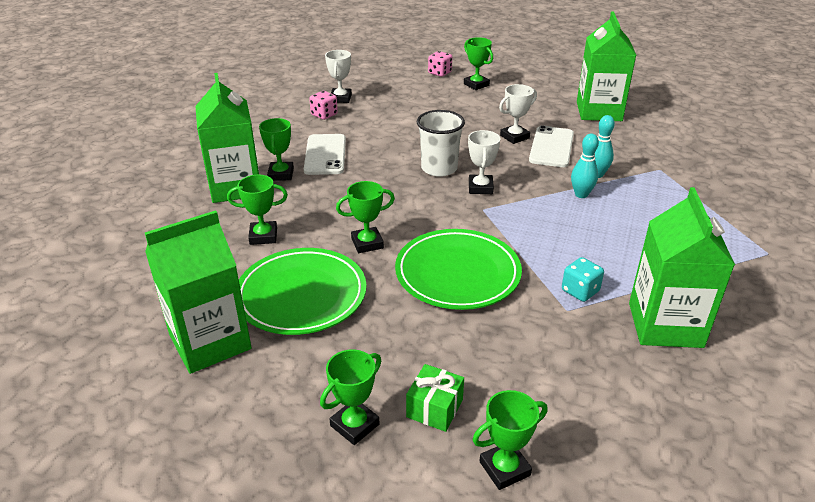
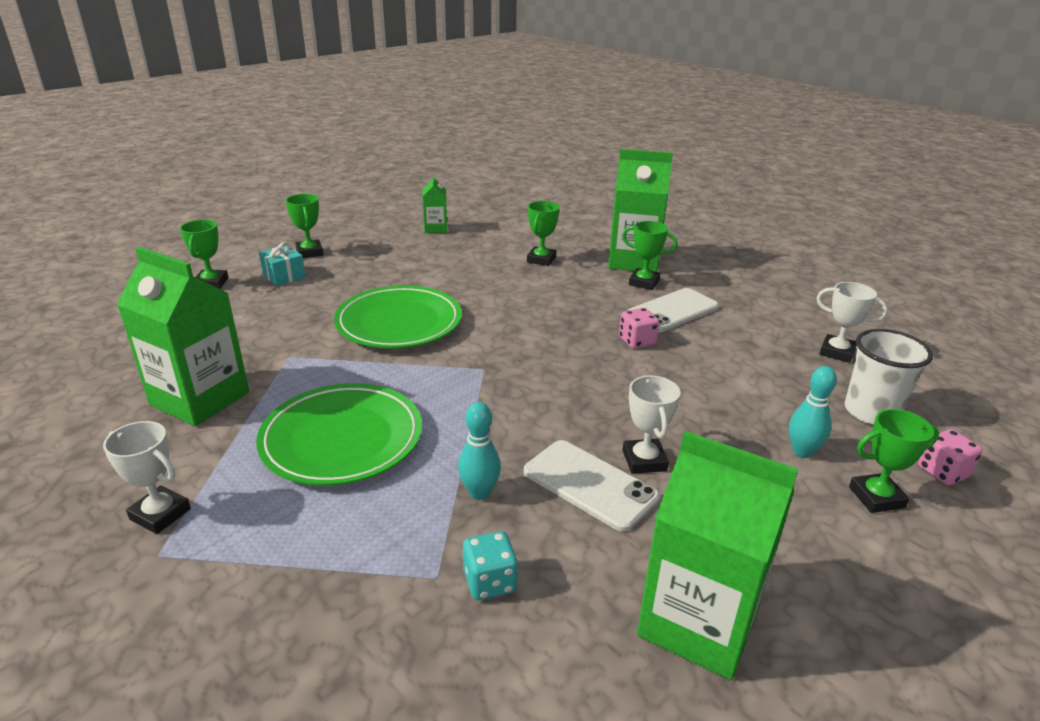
camera: 115 degrees right, 5 degrees down
(210, 342) = (435, 228): green carton -> green carton, size x0.51
(301, 295) = (448, 260): green plate -> green plate (342, 439)
(324, 115) = (784, 330): pink dice -> pink dice (637, 341)
(325, 155) = (673, 310): white phone -> white phone turned 60 degrees counterclockwise
(367, 243) = (487, 296): green trophy -> none
(434, 408) = (284, 276): green gift -> turquoise gift
(439, 168) = (594, 369): white cup -> white cup (871, 412)
(480, 187) = (528, 382): white trophy -> white trophy (160, 514)
(580, 291) = (299, 373): turquoise dice -> turquoise dice (490, 582)
(581, 194) = (446, 452): turquoise bowling pin -> turquoise bowling pin (802, 452)

